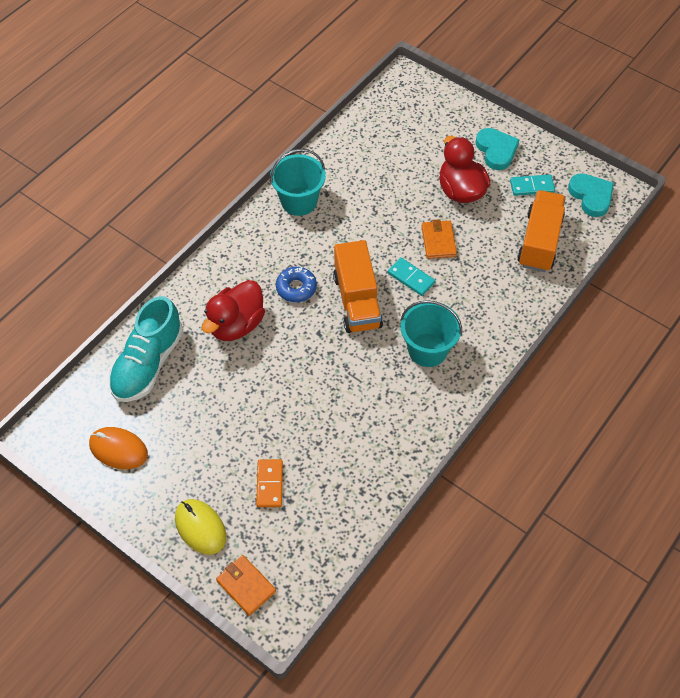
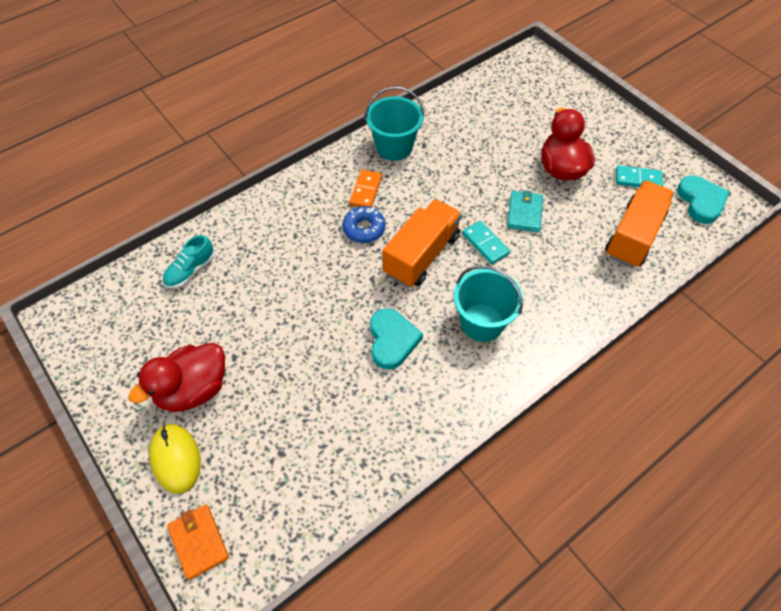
camera: 15 degrees right, 0 degrees up
(118, 449) = (127, 351): orange mouse -> none
(148, 363) = (191, 271): turquoise shoe -> turquoise shoe, size x0.54
(236, 324) = (291, 252): red duck -> red duck (193, 389)
(270, 484) = (266, 429): orange domino -> orange domino (366, 191)
(357, 301) = (422, 255): orange truck -> orange truck turned 150 degrees counterclockwise
(438, 241) = (524, 213): orange wallet -> turquoise wallet
(496, 150) = (608, 138): turquoise heart -> turquoise heart (392, 340)

